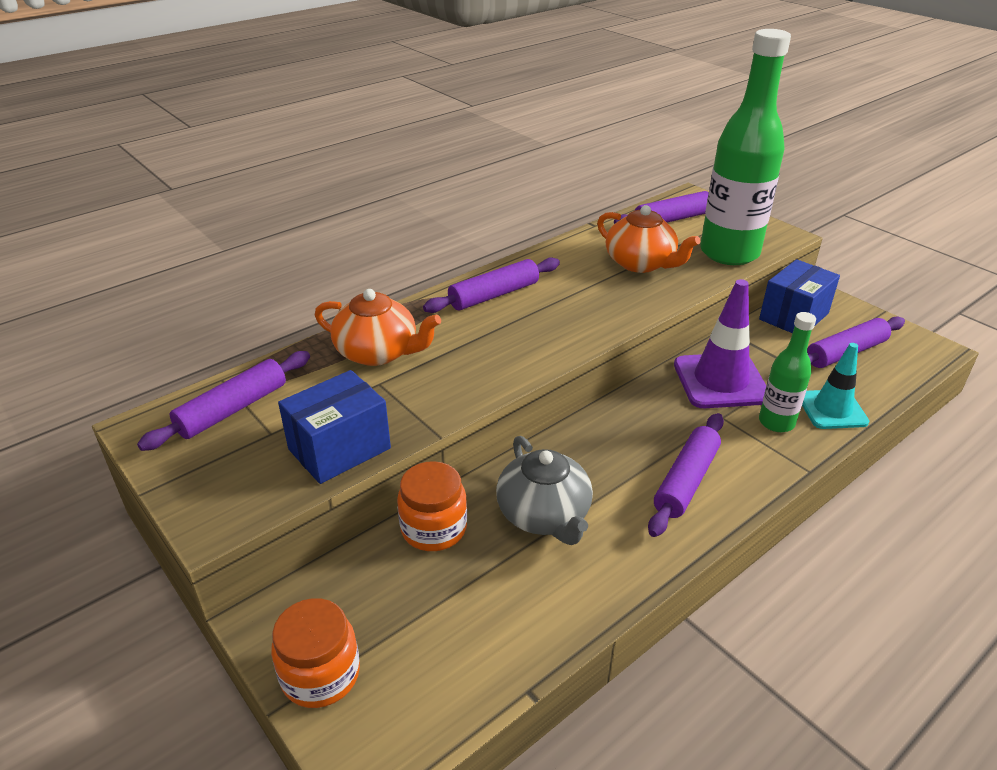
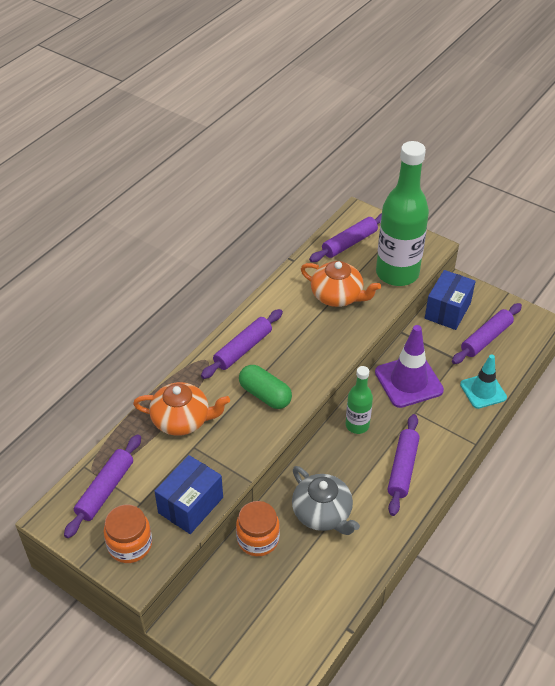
camera: 15 degrees left, 10 degrees up
(320, 674) = (228, 648): orange jar -> orange jar (130, 545)
(503, 345) = (265, 395): none -> green capsule
(776, 422) = (450, 409): green bottle -> green bottle (357, 425)

